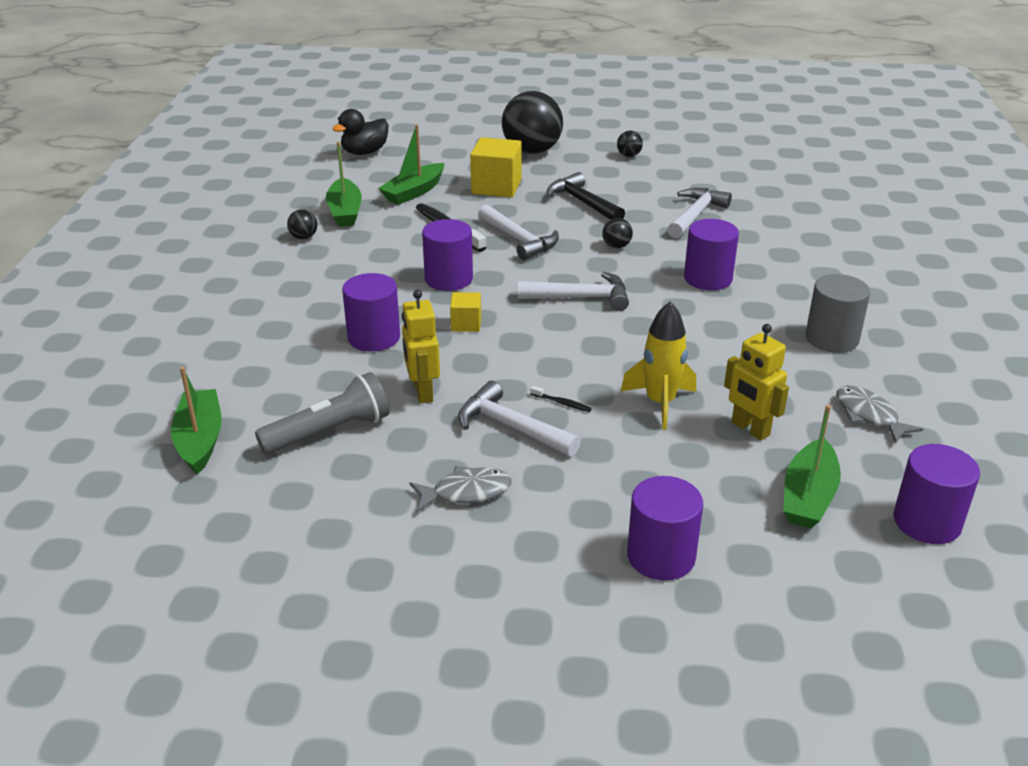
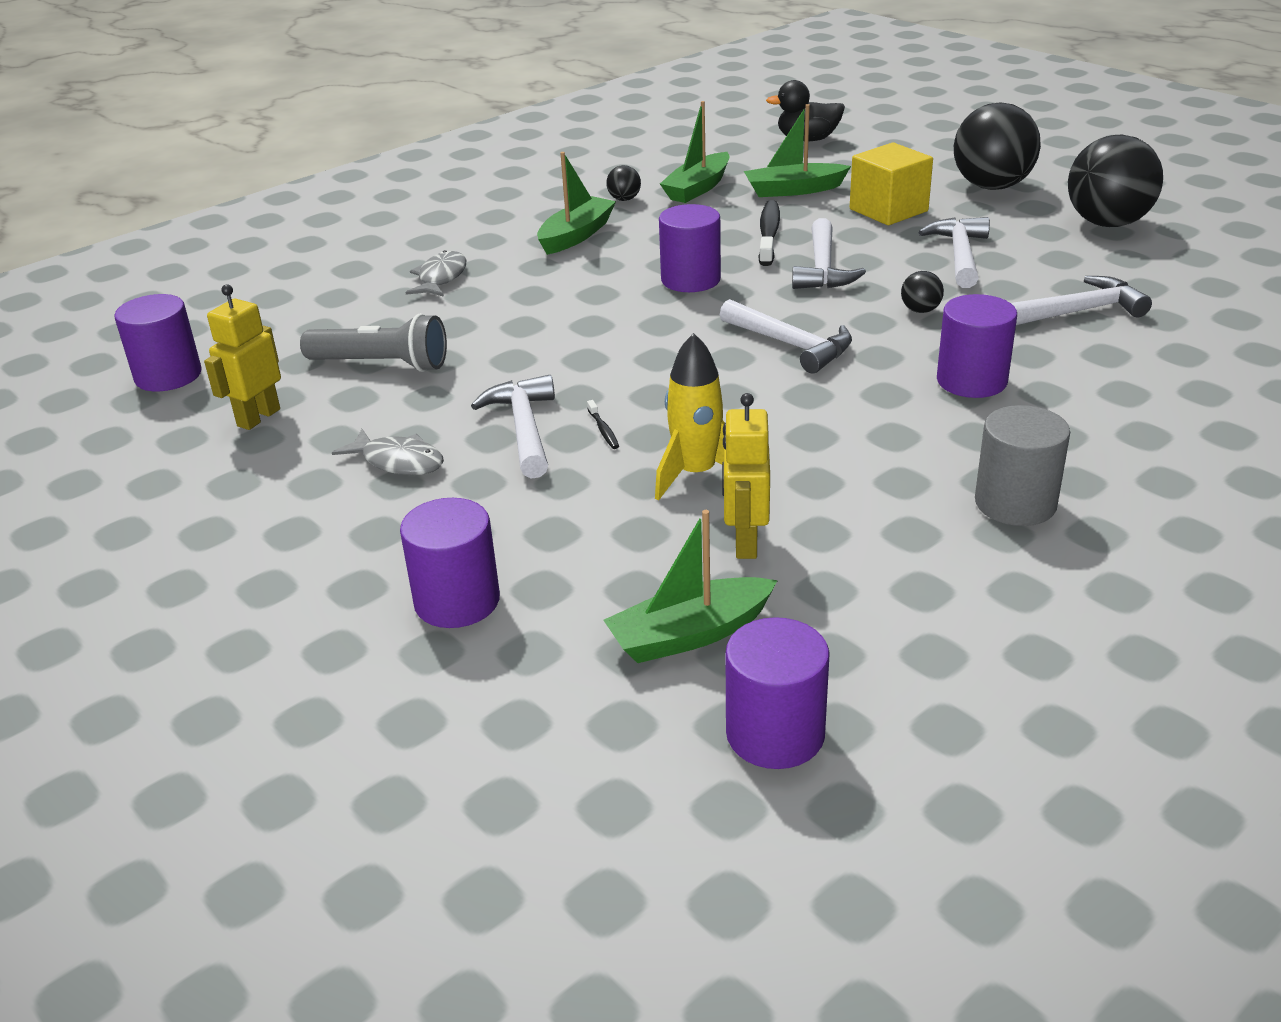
camera: 45 degrees right, 0 degrees up
(200, 440) = (290, 328): green boat -> green boat (576, 235)
(374, 337) = (540, 304): purple cylinder -> purple cylinder (168, 375)
(422, 392) = (502, 366): yellow robot -> yellow robot (258, 417)
(466, 324) = (638, 325): yellow cube -> none
(582, 202) = (960, 255): black hammer -> white hammer
(629, 155) = (1107, 223): black ball -> black ball, size x2.38
(869, 415) = (910, 599): grey fish -> grey fish (441, 278)

